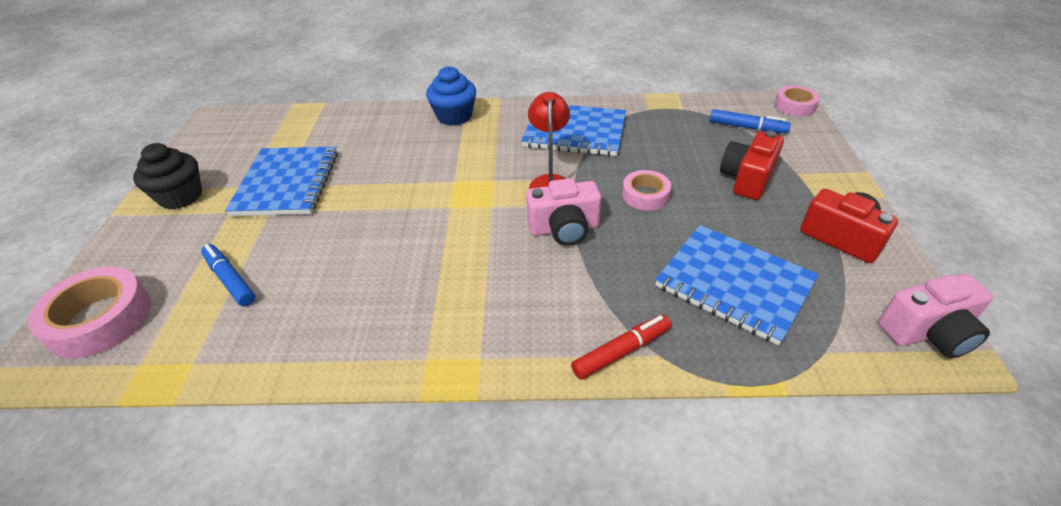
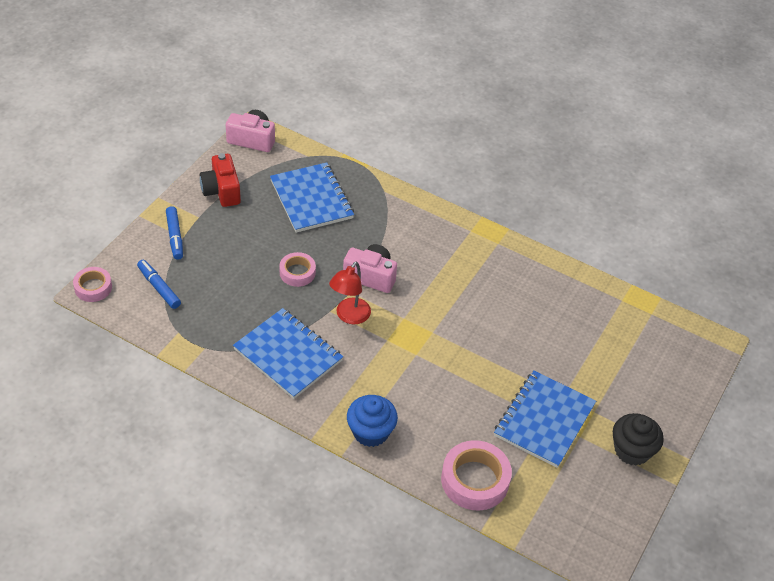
camera: 155 degrees left, 5 degrees up
(100, 319) = (679, 356): pink tape -> pink tape (475, 480)
(230, 279) = (597, 346): blue marker -> blue marker (175, 236)
(621, 352) = (400, 200): red marker -> none
(747, 179) = (219, 250): red camera -> none

